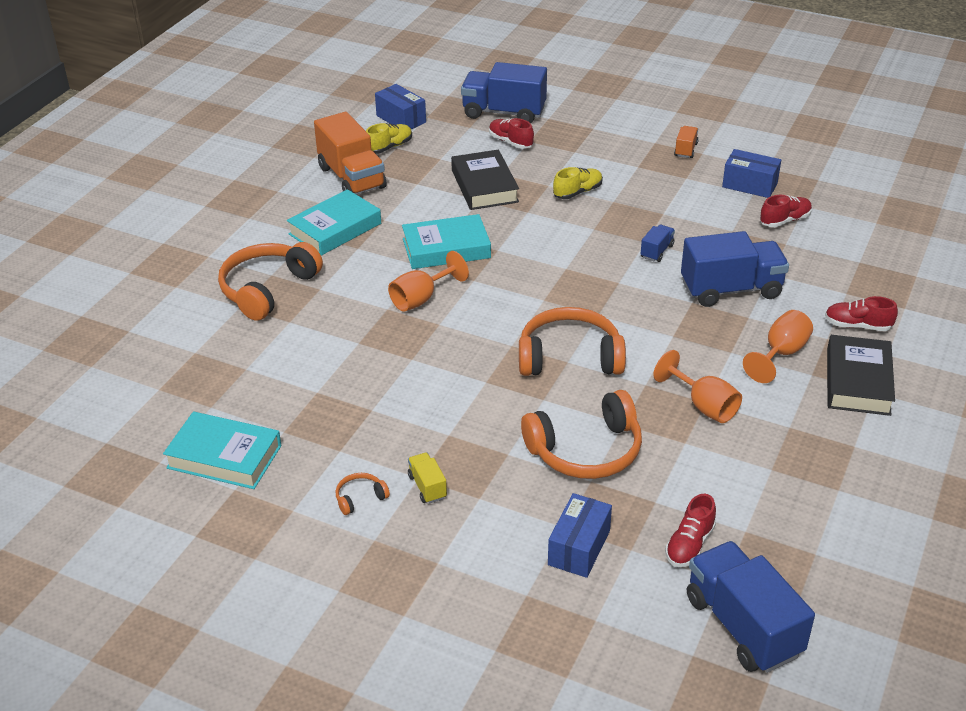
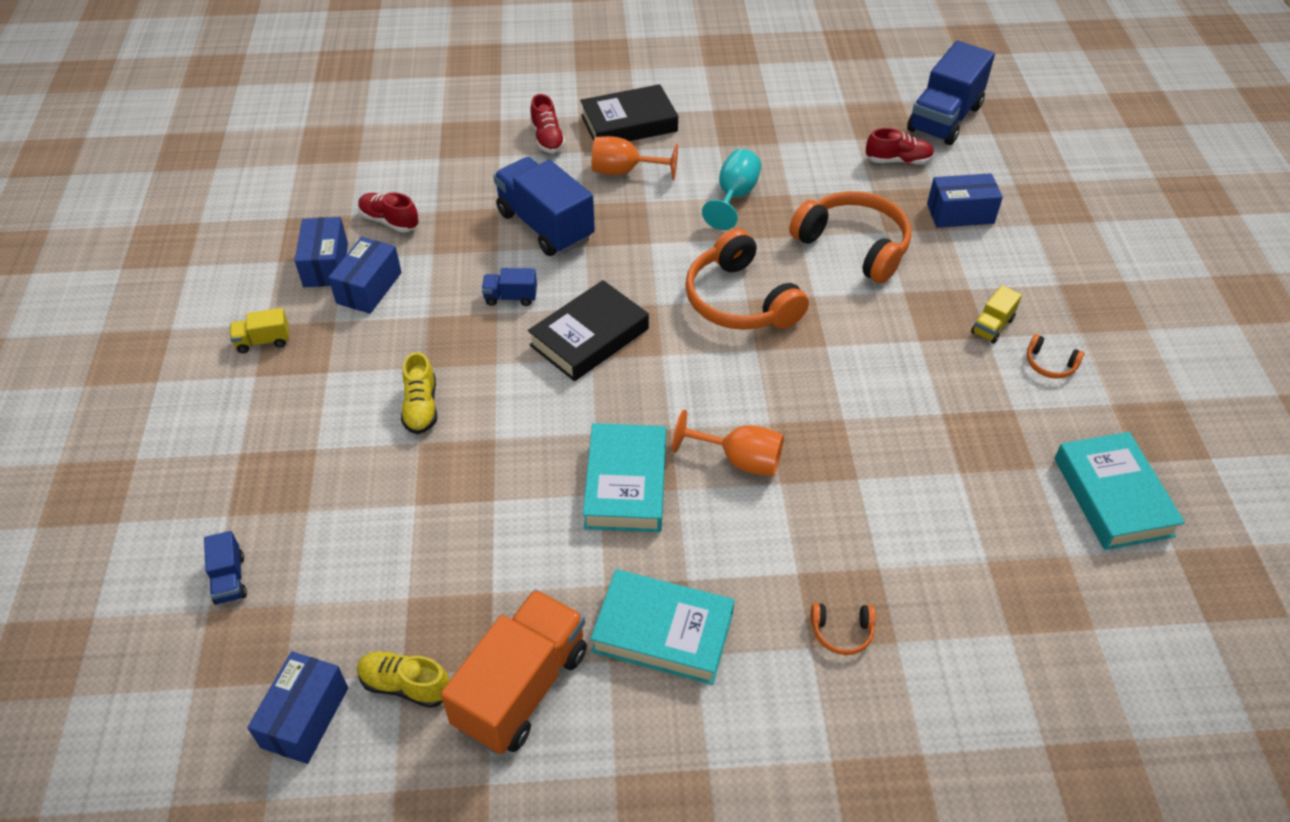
camera: 120 degrees left, 10 degrees up
(267, 289) = (842, 632): orange headphones -> orange headphones, size x0.43
(446, 248) = (625, 483): turquoise book -> turquoise book turned 45 degrees clockwise
(484, 186) = (457, 509): black book -> black book (589, 337)
(504, 113) = (230, 579): blue truck -> blue truck, size x0.46
(510, 142) = (320, 531): red shoe -> none
(577, 192) = (421, 407): yellow shoe -> yellow shoe turned 120 degrees counterclockwise
(685, 150) = (263, 341): orange truck -> yellow truck
(704, 406) = (734, 196): orange goblet -> turquoise goblet
(711, 197) = (369, 288): none -> blue box

